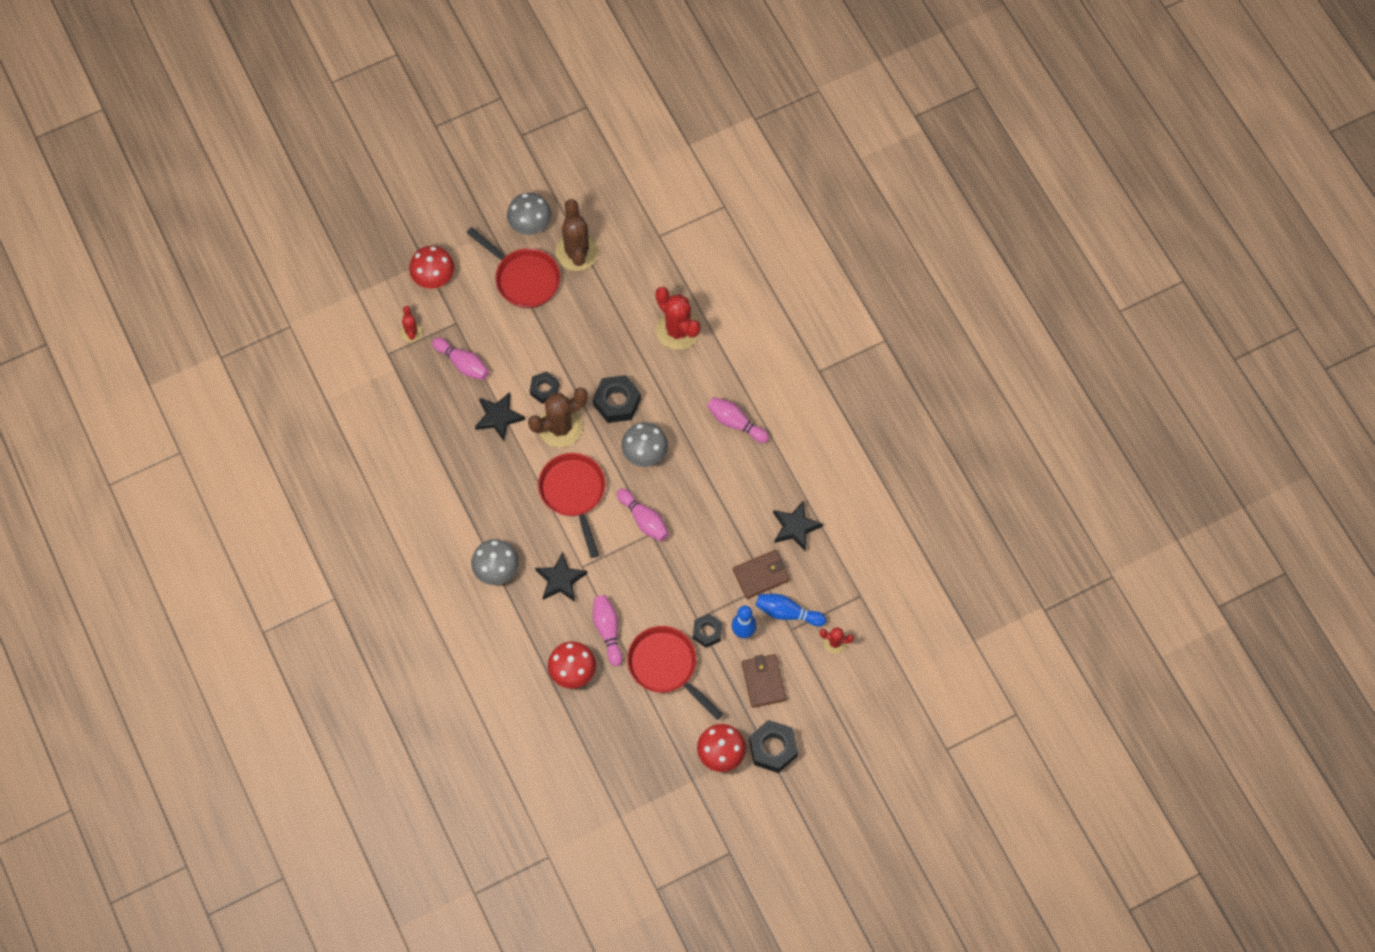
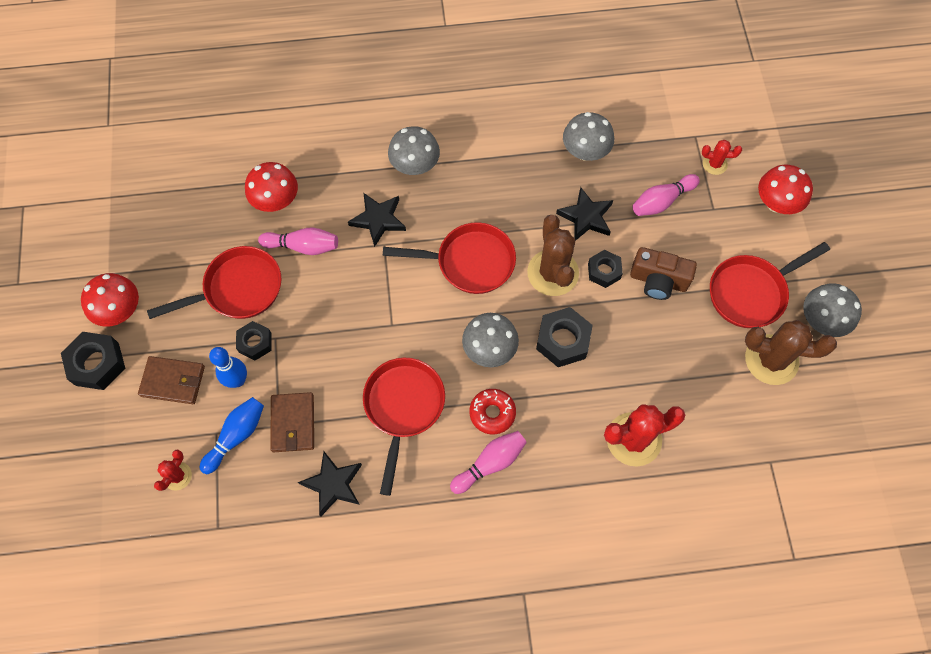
camera: 110 degrees right, 0 degrees up
(434, 436) = (585, 151): none -> grey mushroom
(538, 347) = (658, 281): none -> brown camera
(644, 519) = (411, 322): pink bowling pin -> none
(696, 434) = (492, 413): none -> red donut
(716, 499) = (403, 407): none -> red pan

